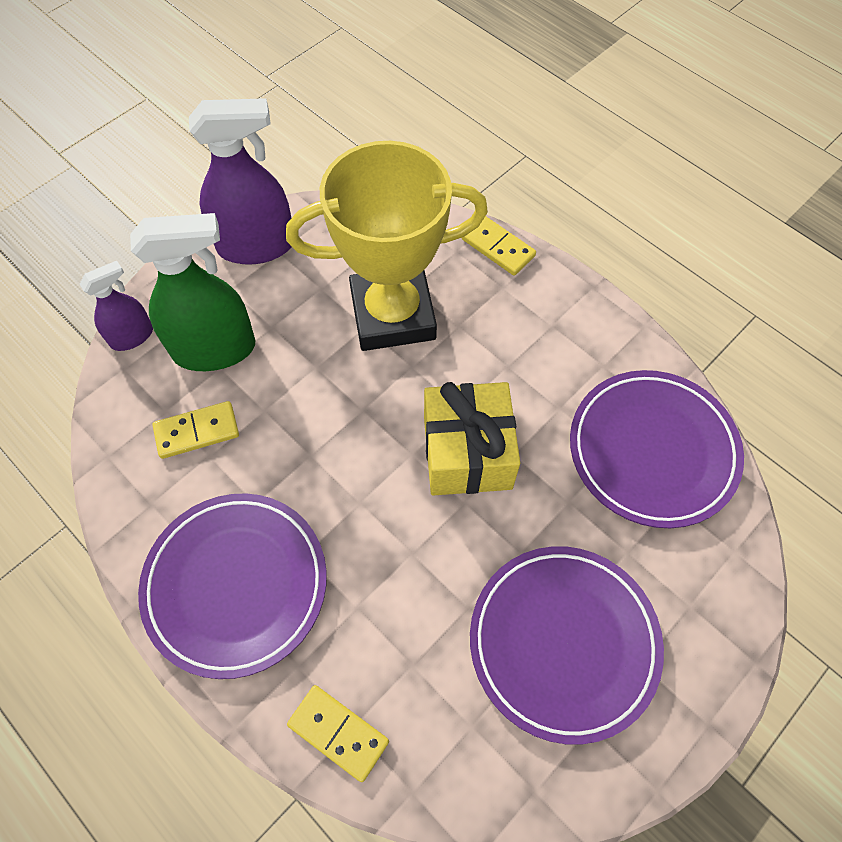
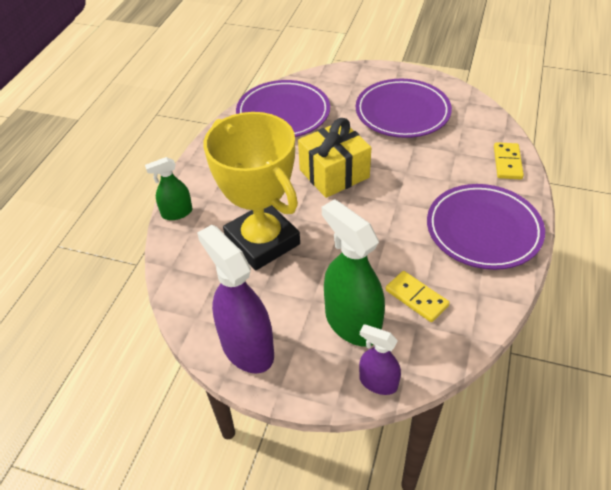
camera: 115 degrees left, 15 degrees down
(498, 247) = (177, 213): yellow domino -> green spray bottle

